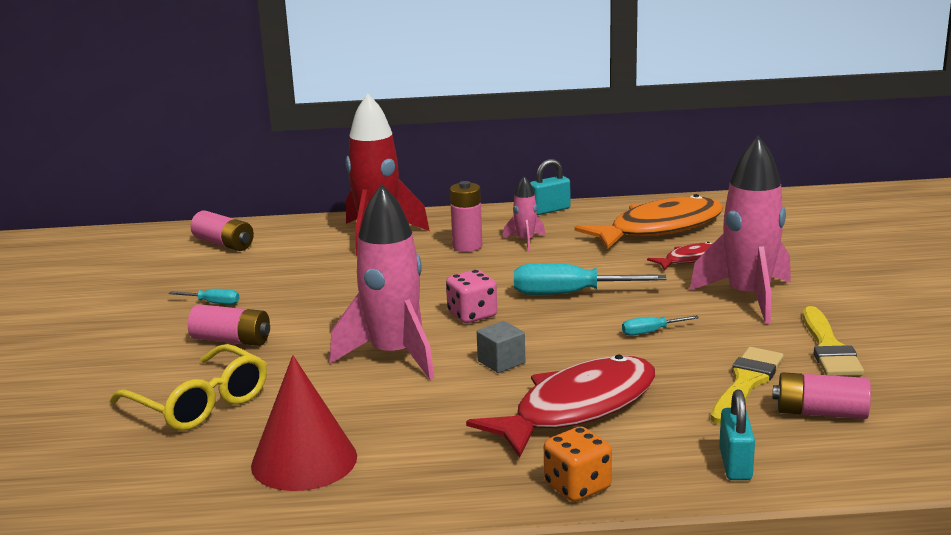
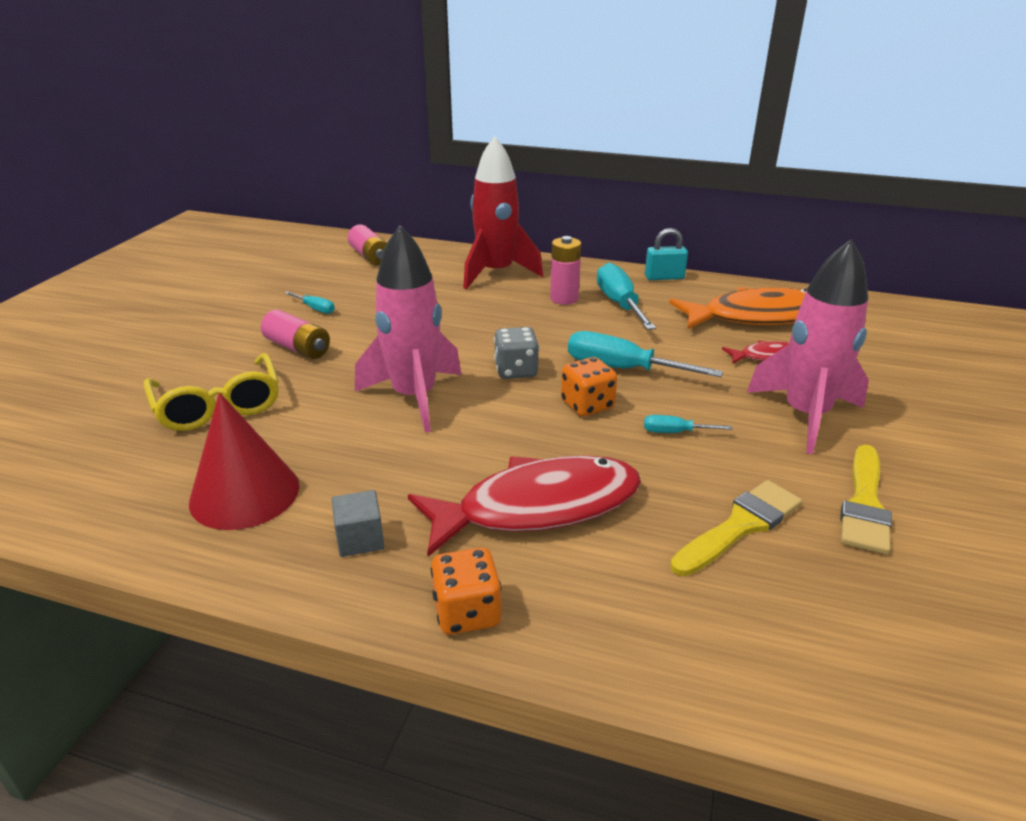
camera: 20 degrees right, 10 degrees up
(472, 315) = (516, 371): pink dice -> grey dice
(501, 362) = (504, 430): grey cube -> grey cube (360, 539)
(525, 241) = (620, 304): pink rocket -> turquoise screwdriver
(560, 328) = (587, 405): none -> orange dice
(735, 464) = (660, 639): turquoise padlock -> none
(820, 413) = (806, 594): pink battery -> none

